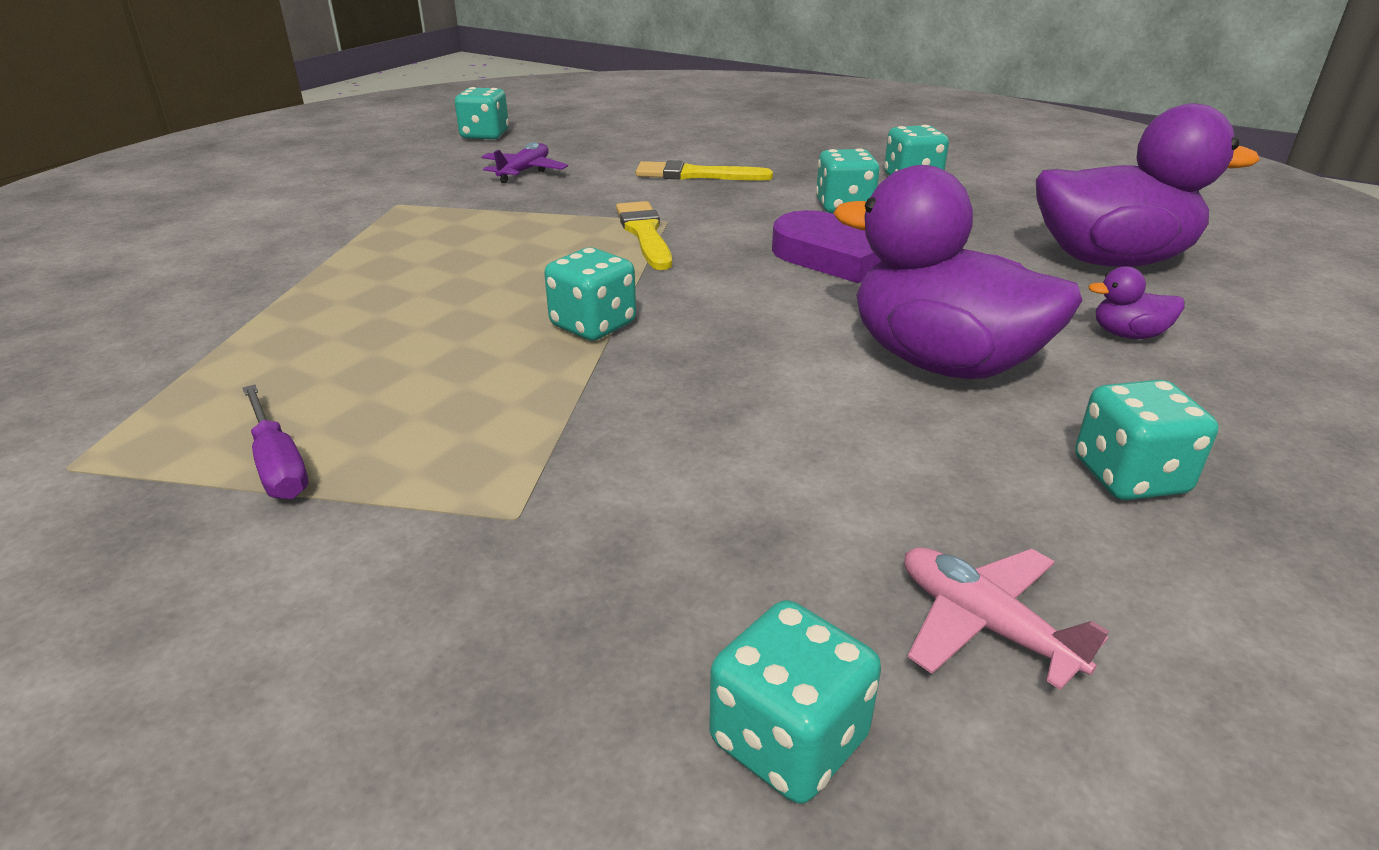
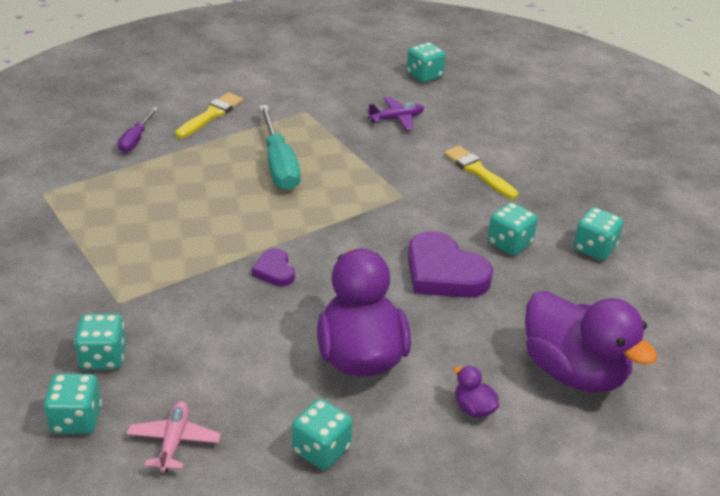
camera: 45 degrees right, 5 degrees up
(278, 464) = (89, 232): purple screwdriver -> purple screwdriver (136, 140)
(459, 256) = (279, 165): none -> turquoise screwdriver
(593, 325) = (266, 239): turquoise dice -> turquoise dice (103, 357)
(644, 234) = (377, 199): yellow brush -> yellow brush (211, 115)
(670, 347) = (274, 271): none -> purple heart

